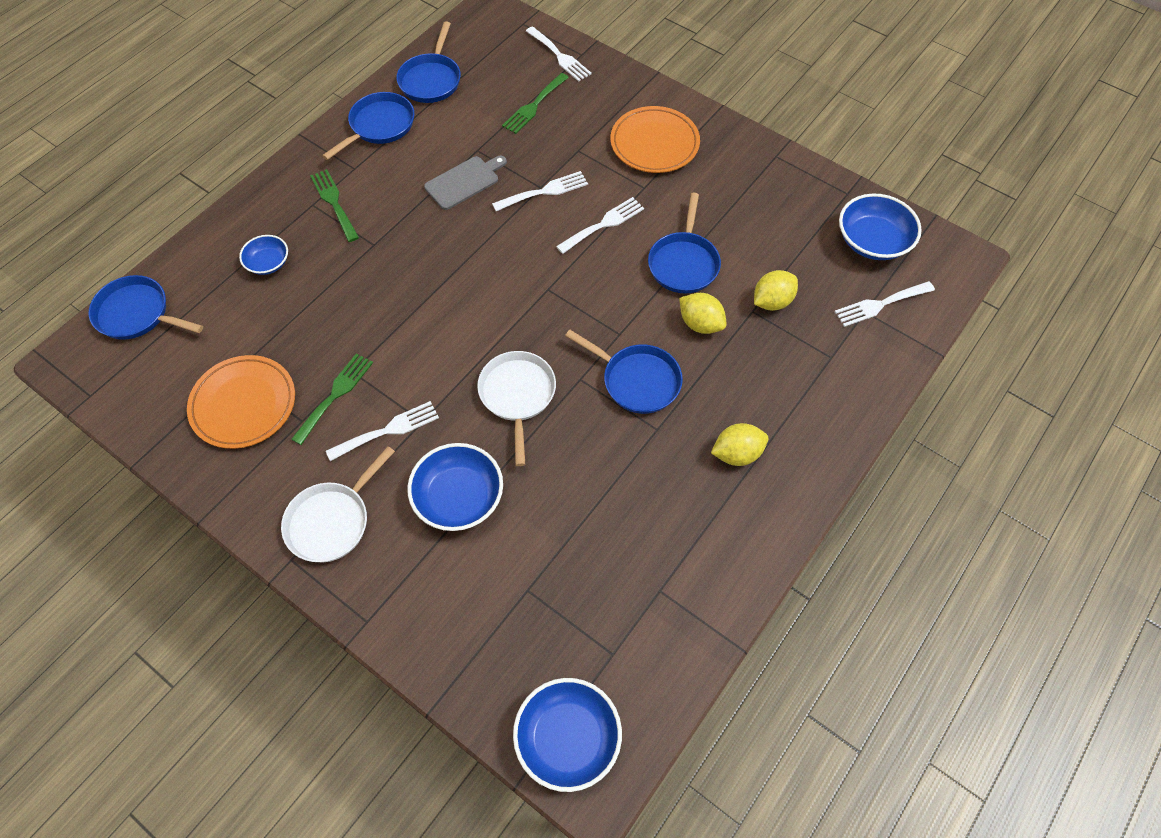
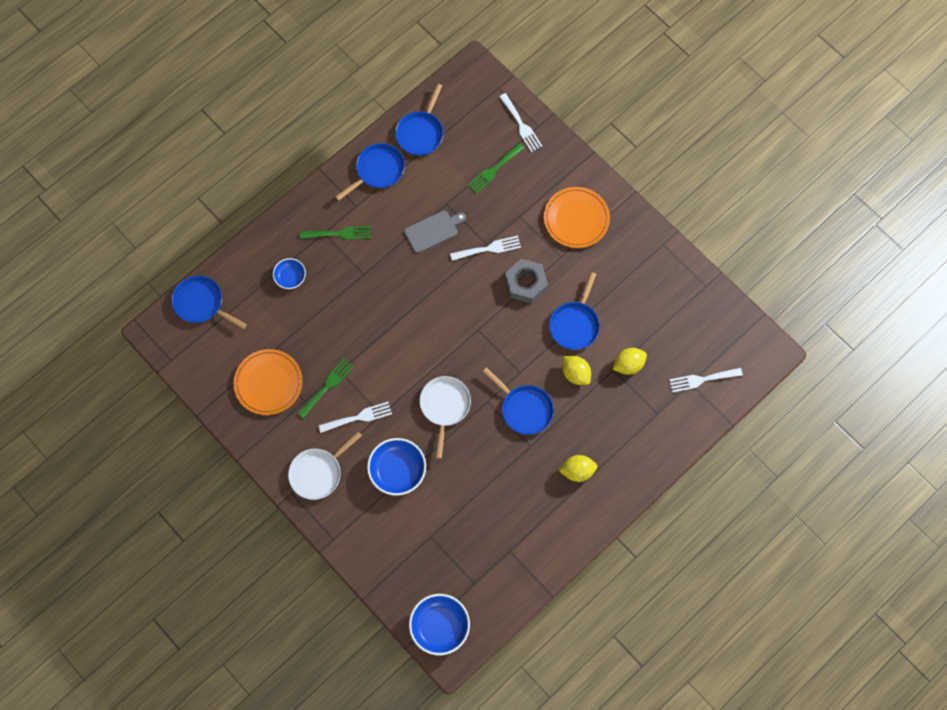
camera: 10 degrees right, 10 degrees up
(334, 202) = (339, 234): green fork -> green fork turned 105 degrees clockwise
(604, 224) = (526, 283): white fork -> grey nut
(872, 241) = (712, 328): blue bowl -> none

